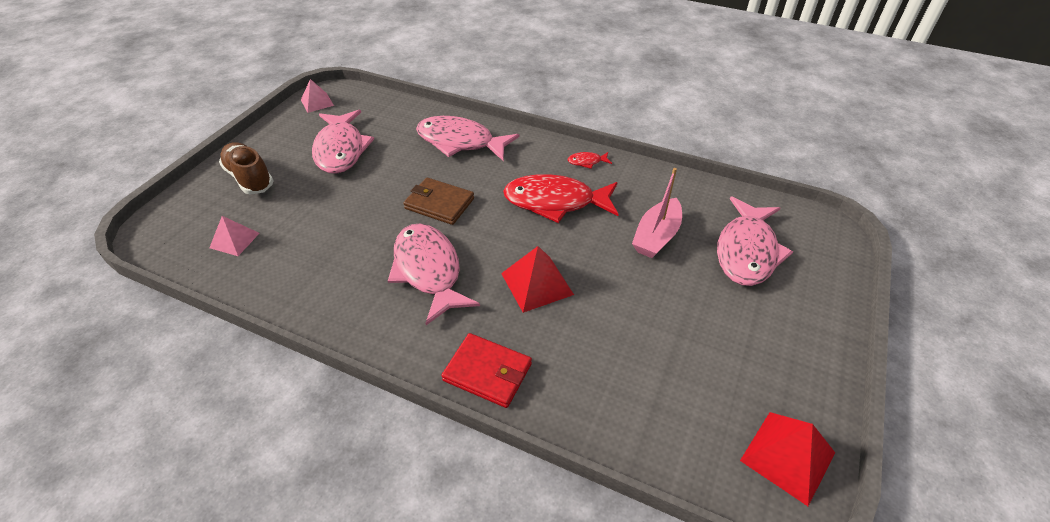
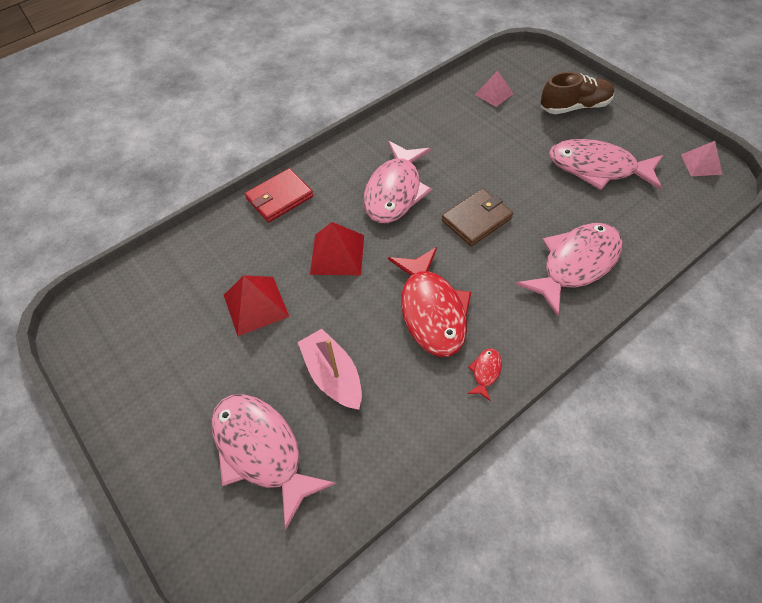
camera: 120 degrees right, 10 degrees up
(428, 271) = (395, 191): pink fish -> pink fish turned 105 degrees clockwise
(555, 202) = (431, 310): red fish -> red fish turned 135 degrees clockwise
(787, 456) = (90, 334): red pyramid -> red pyramid (255, 305)

